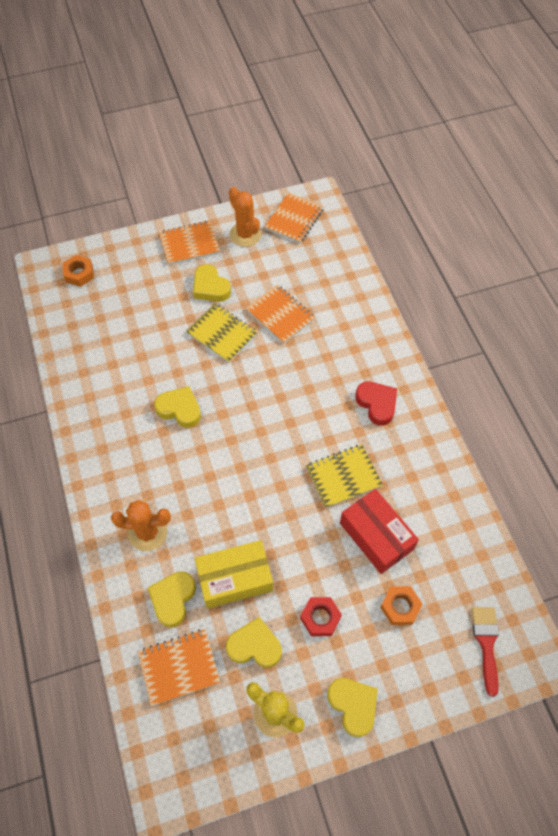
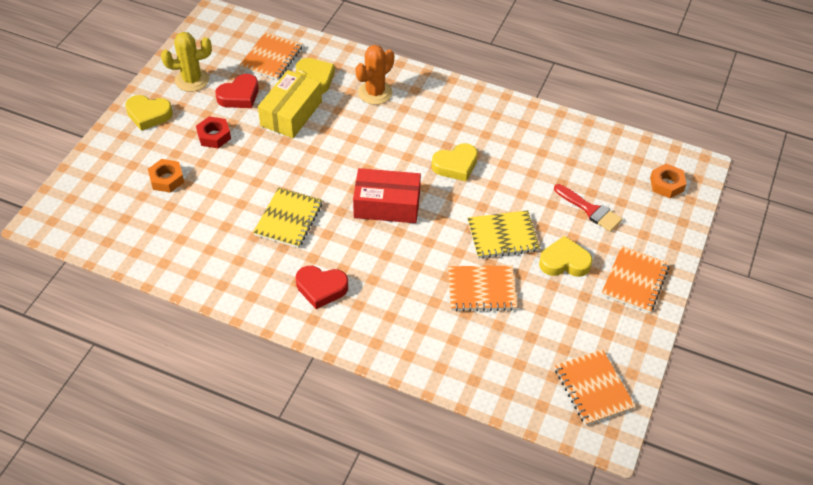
camera: 130 degrees right, 10 degrees down
(245, 234) = (608, 332): orange cactus -> none
(254, 646) = (239, 96): yellow heart -> red heart
(376, 536) = (225, 204): red box -> red box (387, 205)
(486, 643) = (88, 204): red brush -> red brush (590, 210)

